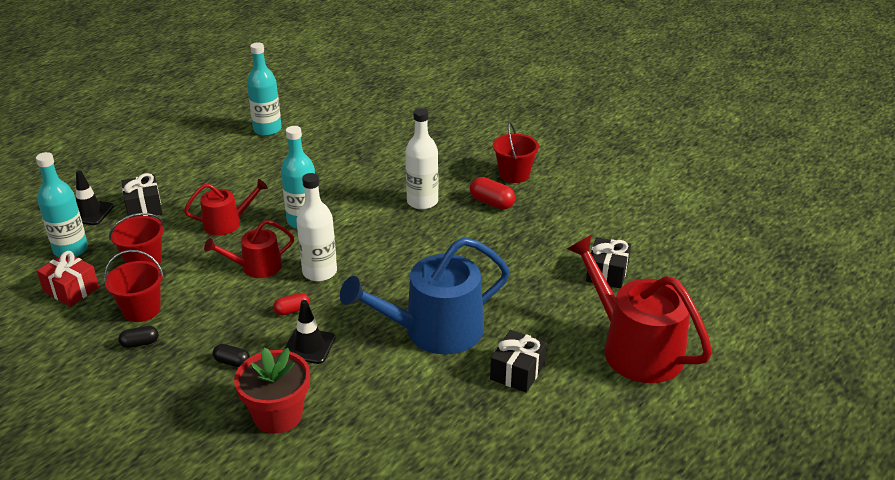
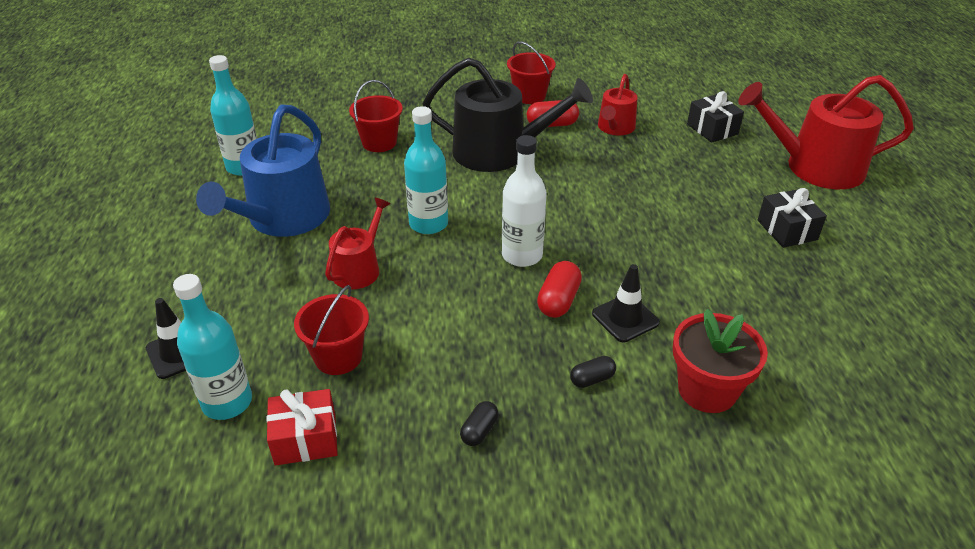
camera: 45 degrees left, 5 degrees up
(141, 310) = (421, 400): red bucket -> red bucket (379, 142)
(144, 207) = (238, 308): black gift -> none
(256, 267) = (460, 287): red watering can -> red watering can (615, 128)
(292, 310) = (558, 301): red capsule -> red capsule, size x1.57
(422, 202) = (499, 152): white bottle -> black watering can
(434, 331) = (687, 240): blue watering can -> blue watering can (283, 218)

